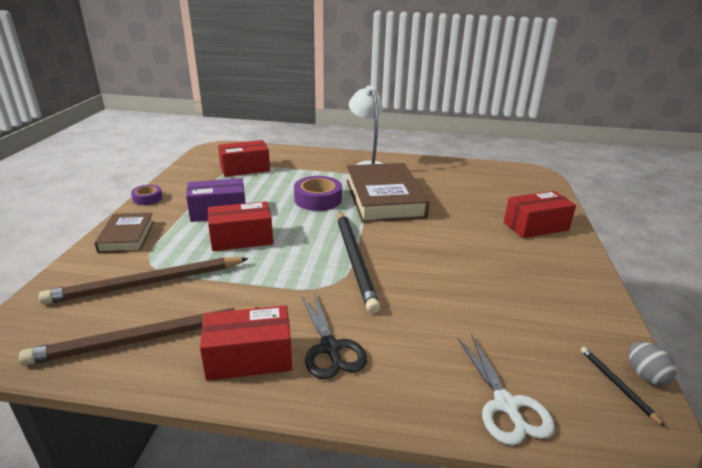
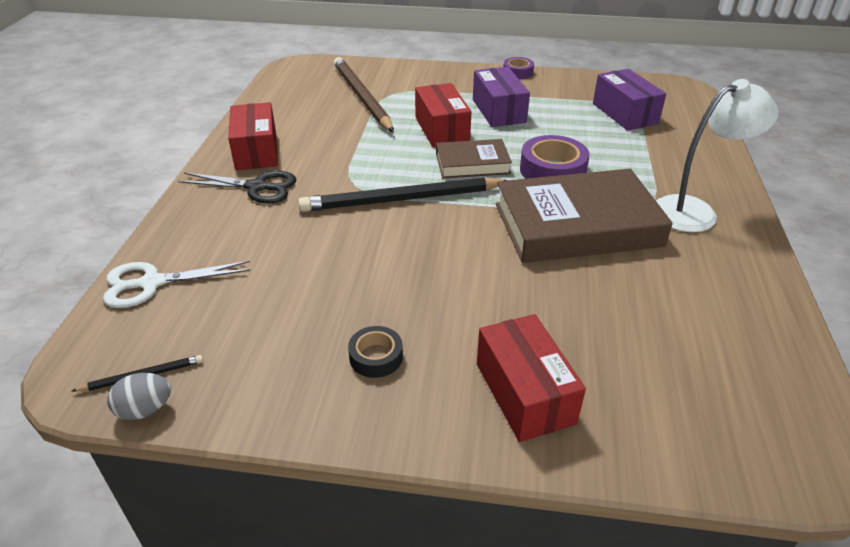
camera: 90 degrees right, 10 degrees up
(127, 236) = (438, 76): brown book -> brown book (472, 164)
(145, 339) = (289, 108): brown pencil -> none
(245, 169) = (624, 113): red box -> purple box
(330, 348) = (257, 187): black scissors -> black scissors turned 150 degrees counterclockwise
(535, 271) = (376, 357): none -> black tape

